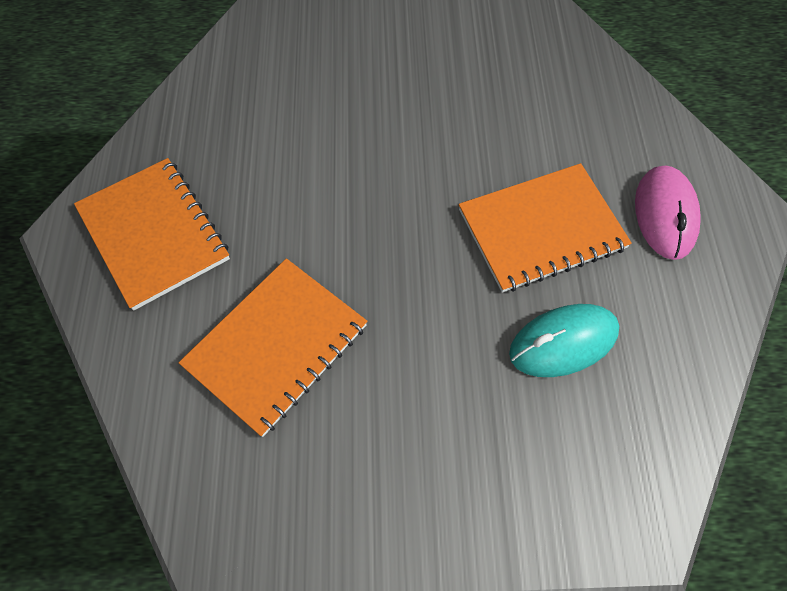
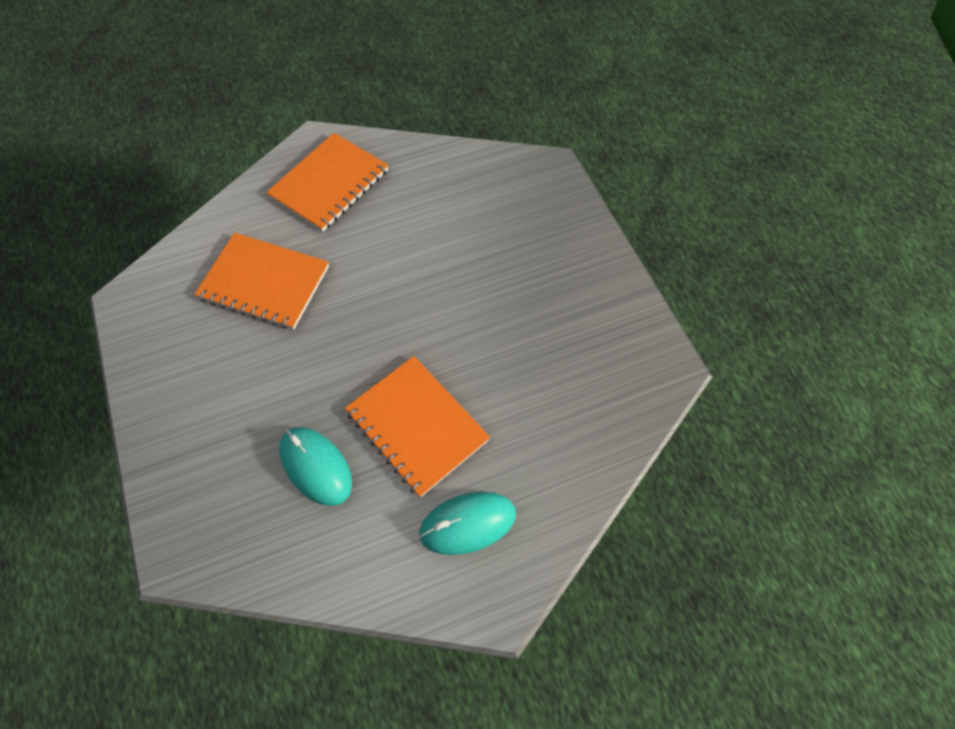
camera: 70 degrees right, 0 degrees up
(665, 214) = (467, 524): pink mouse -> turquoise mouse

